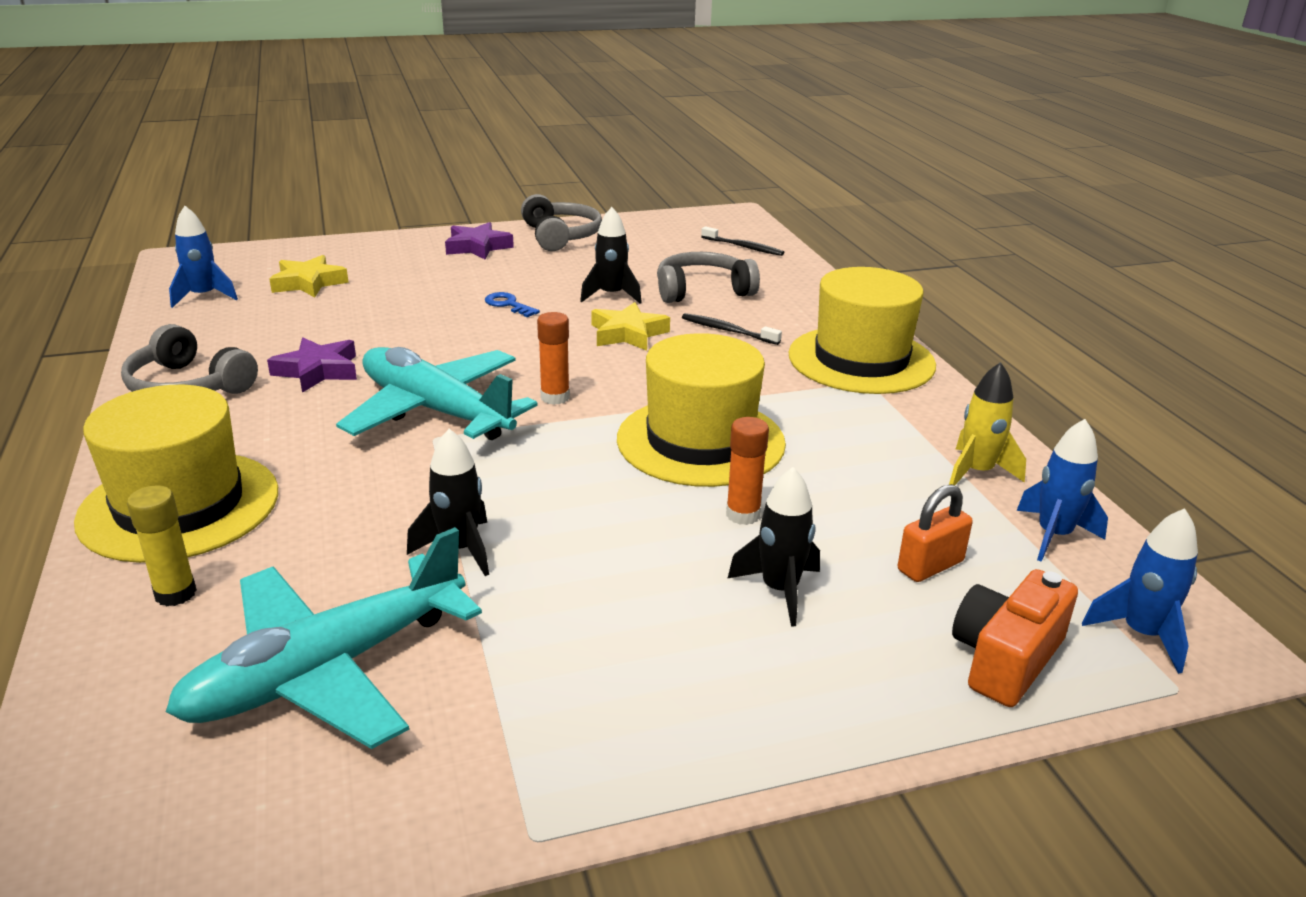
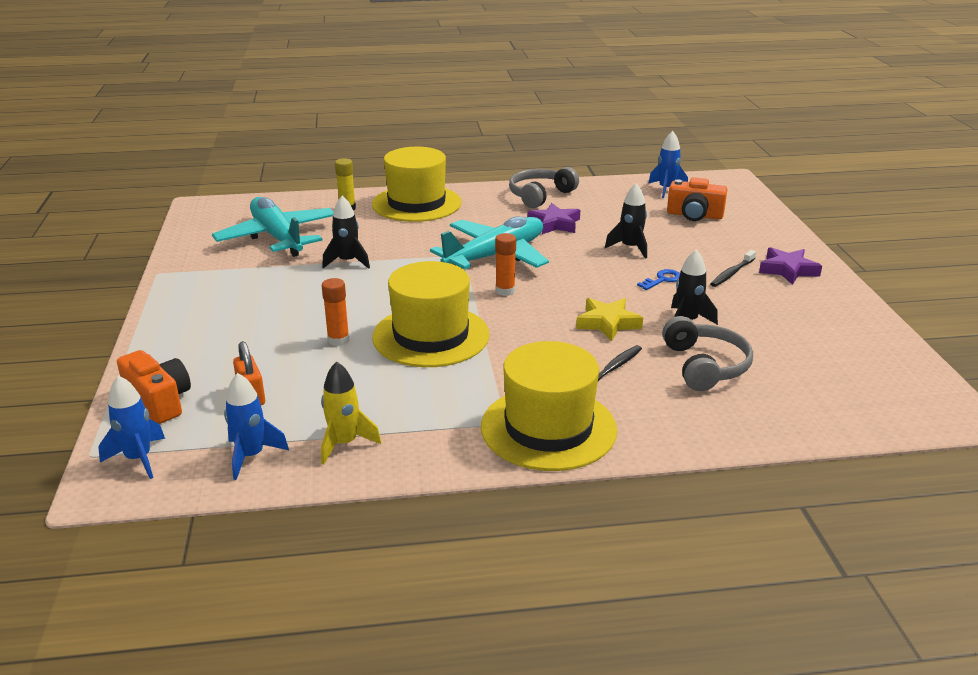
camera: 100 degrees right, 0 degrees up
(308, 283) = (694, 215): yellow star -> orange camera
(560, 236) = (831, 306): grey headphones -> none
(744, 247) = (838, 405): black toothbrush -> black toothbrush (731, 273)
(779, 590) = (261, 342): black rocket -> black rocket (630, 248)

